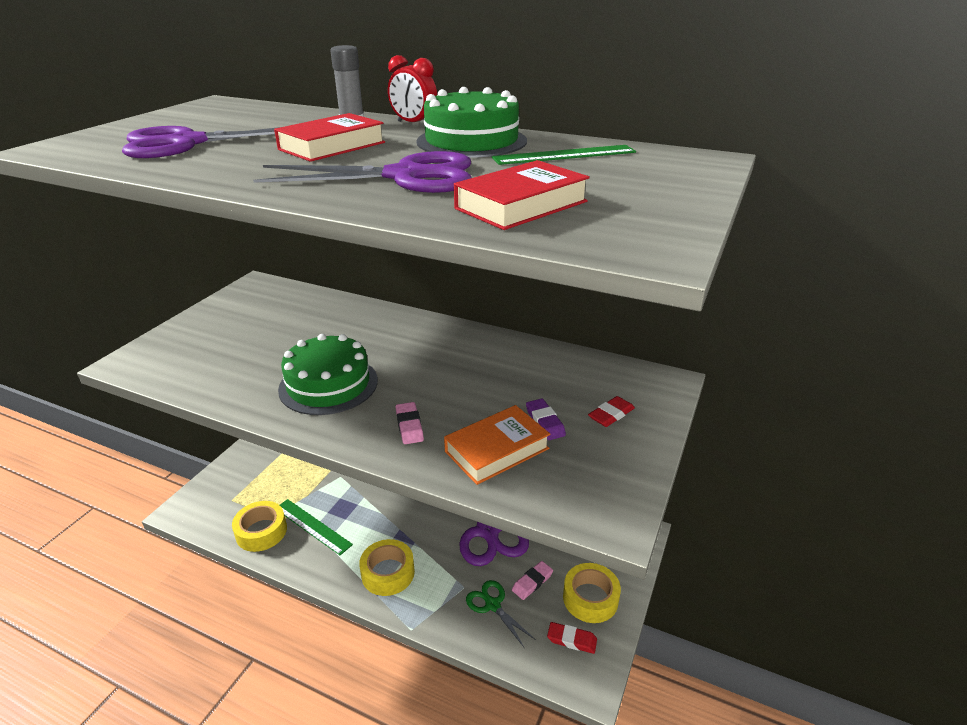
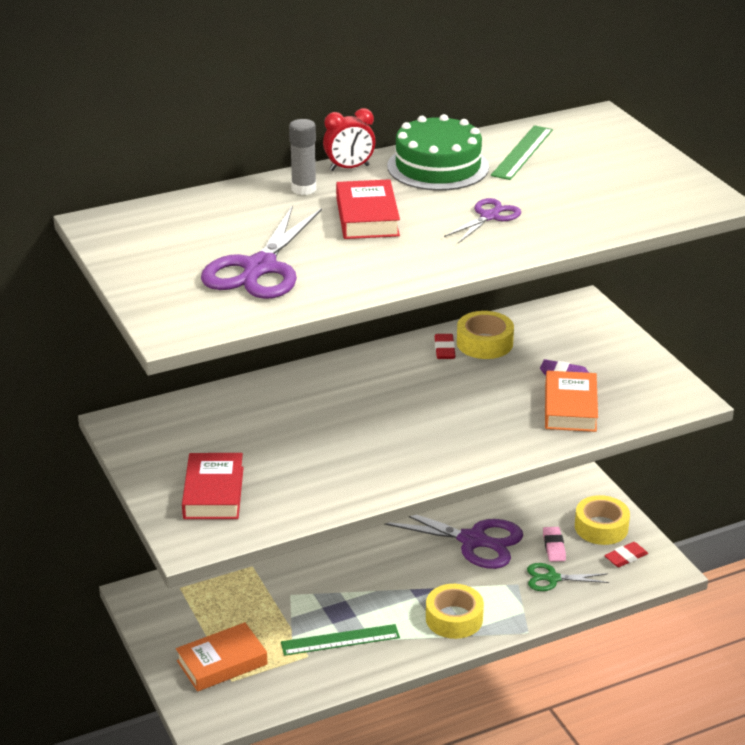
camera: 50 degrees left, 0 degrees up
(247, 486) = (222, 662): none -> orange book
(261, 532) = (307, 675): yellow tape -> yellow tape (484, 343)
(328, 384) = (386, 446): green cake -> none
(405, 176) = (489, 217): purple scissors -> purple scissors, size x0.54
(409, 426) = (495, 431): pink eraser -> none
(521, 205) = (599, 204): red book -> red book (213, 493)
(611, 414) = (590, 345): red eraser -> red eraser (444, 349)

